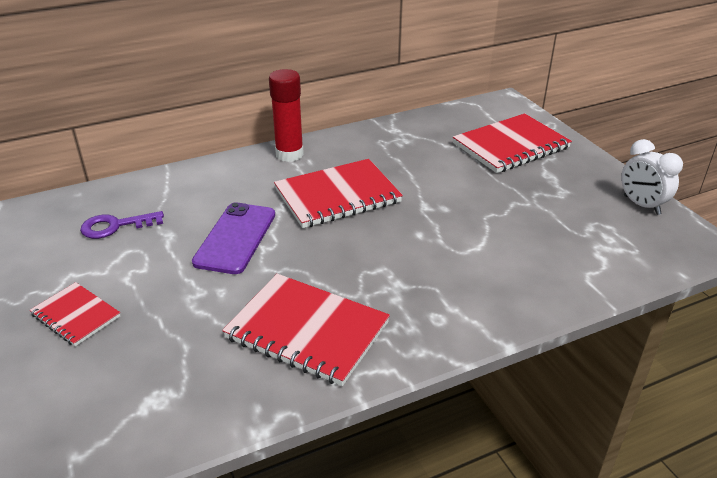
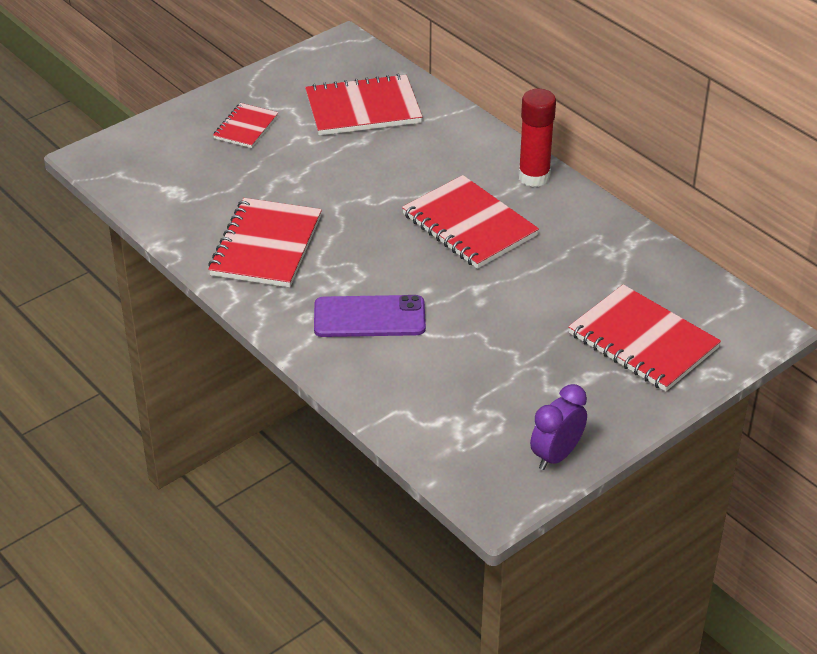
camera: 75 degrees right, 5 degrees up
(116, 226) = (363, 108): purple key -> red notebook
(235, 238) = (373, 178): purple phone -> purple phone (369, 317)
(641, 205) = (556, 455): white clock -> purple clock

